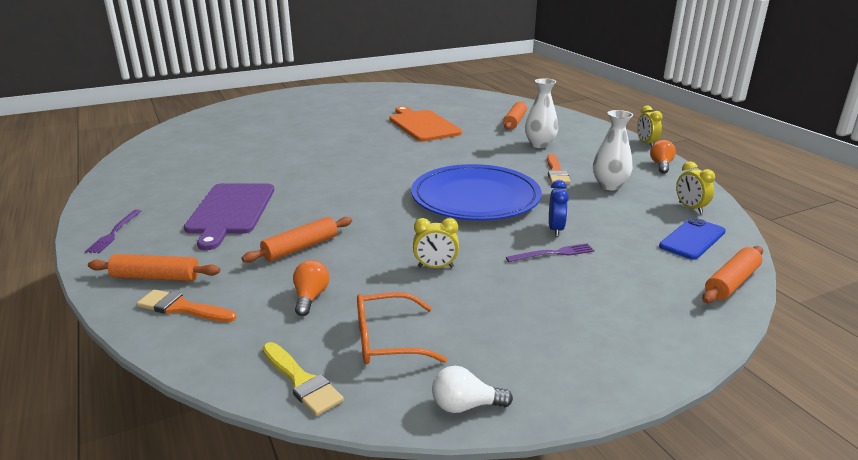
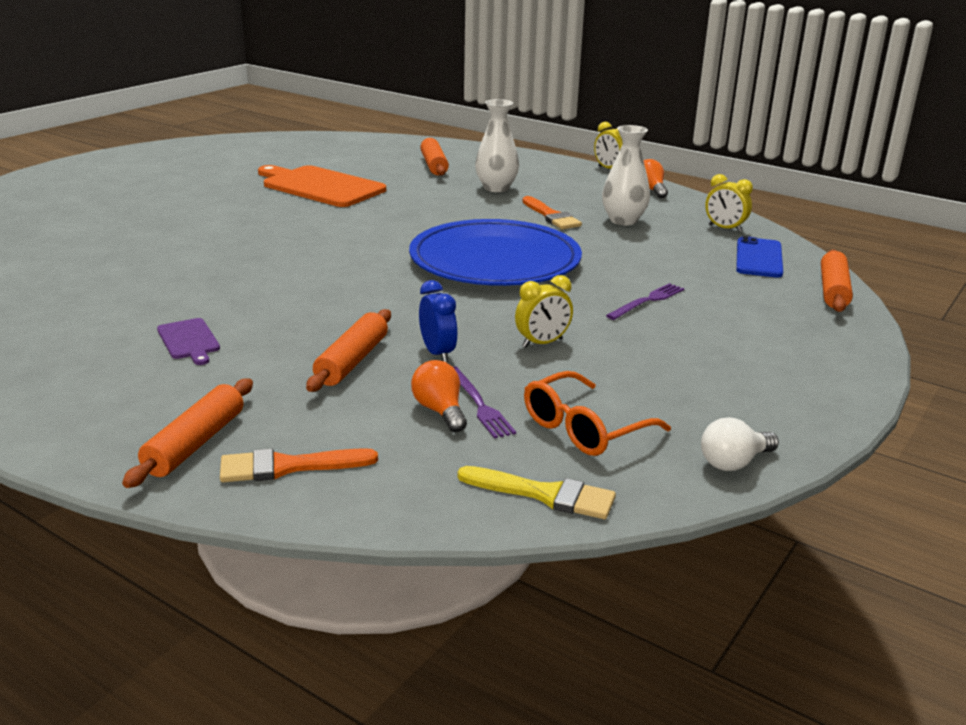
camera: 30 degrees left, 0 degrees up
(114, 233) = (39, 407): purple fork -> purple fork (479, 404)
(156, 277) = (195, 443): orange rolling pin -> orange rolling pin turned 45 degrees counterclockwise
(230, 211) = (189, 340): purple cutting board -> purple cutting board, size x0.47
(555, 229) = (621, 276): blue clock -> blue clock (438, 353)

